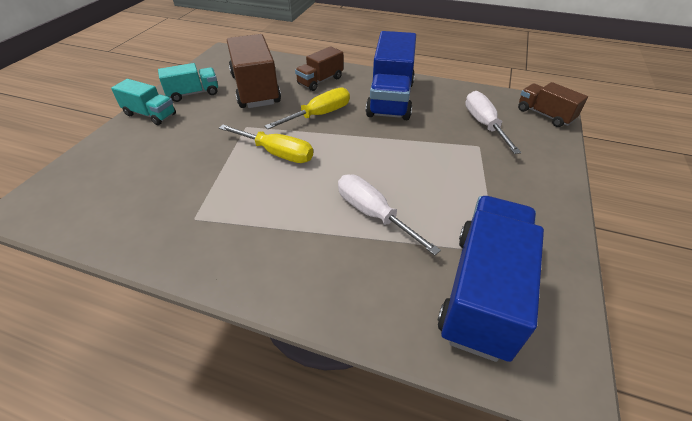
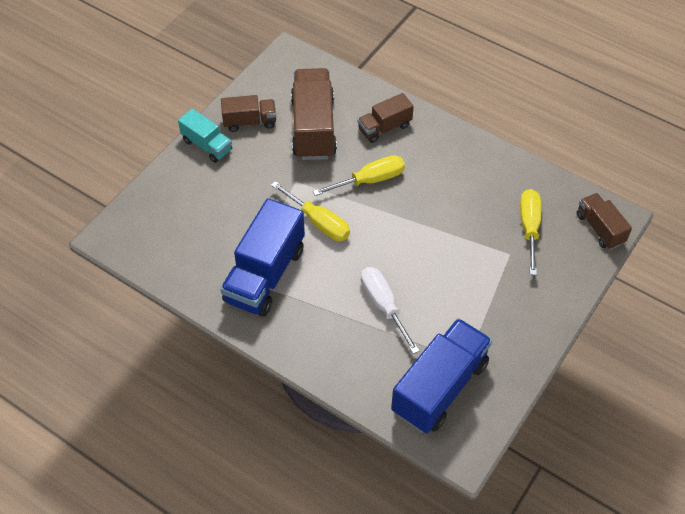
camera: 15 degrees right, 10 degrees up
(193, 93) = (250, 122): turquoise truck -> brown truck
(390, 99) = (450, 172): blue truck -> blue truck (265, 275)
(484, 124) = (529, 228): white screwdriver -> yellow screwdriver

